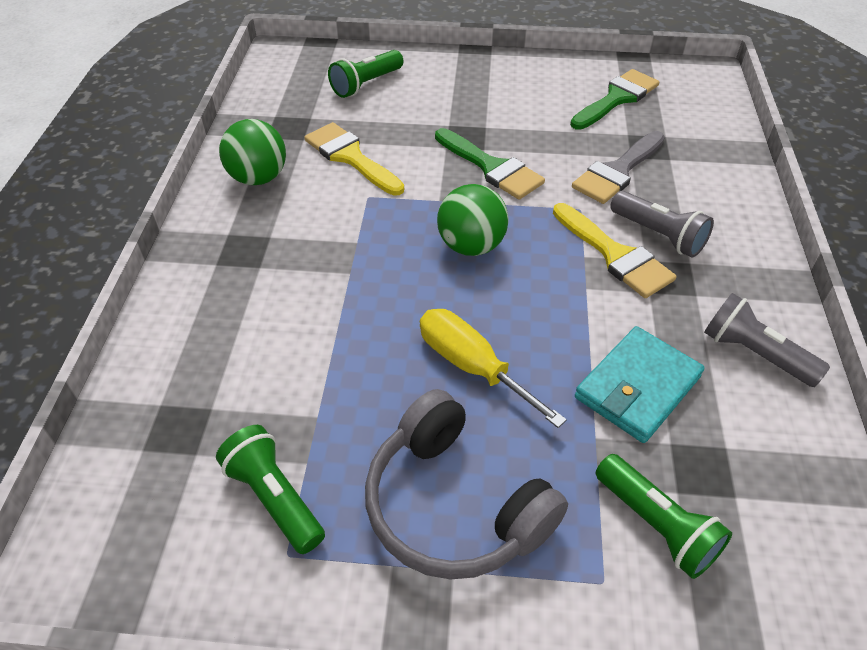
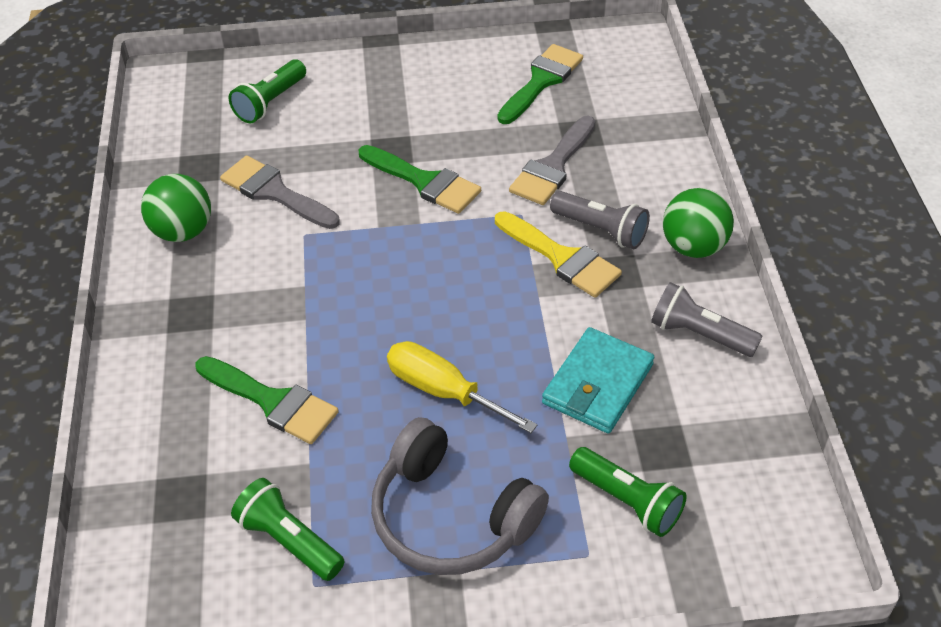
camera: 10 degrees left, 0 degrees up
(297, 347) = (272, 402): none -> green brush
(351, 157) = (275, 192): yellow brush -> grey brush
(471, 246) = (420, 271): green ball -> green ball (693, 247)

